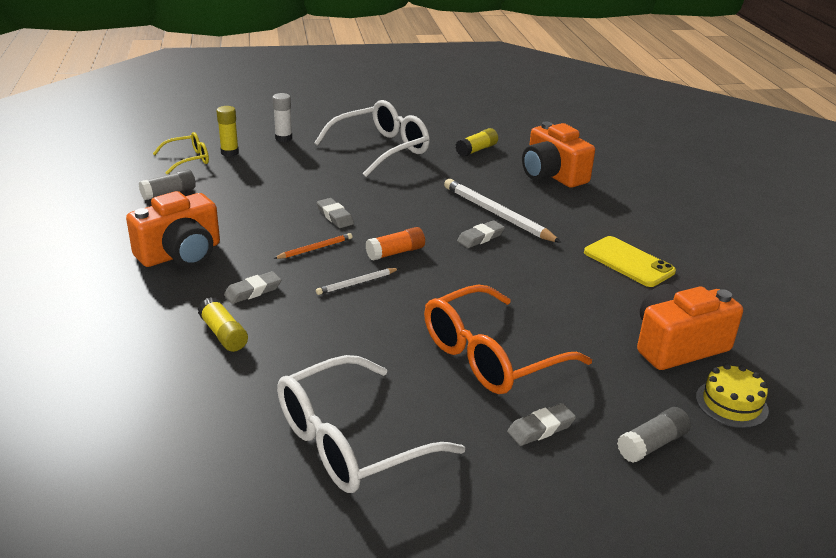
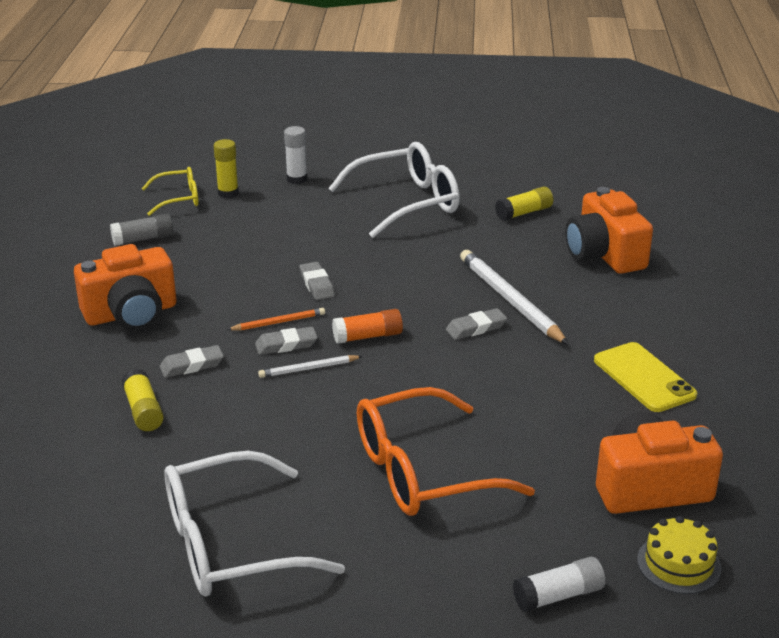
camera: 15 degrees right, 0 degrees up
(541, 428) = (440, 560): grey eraser -> grey eraser (286, 345)
(652, 444) = (558, 595): grey glue stick -> white glue stick

